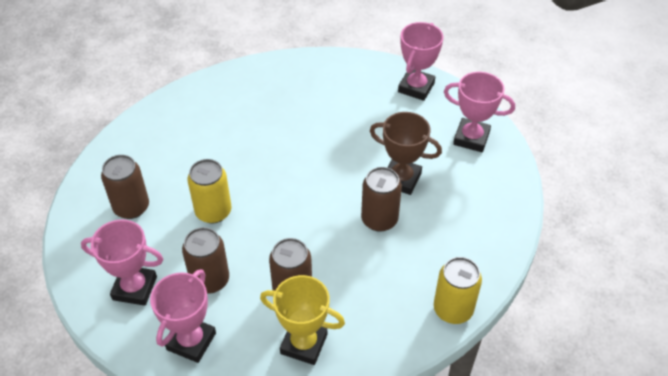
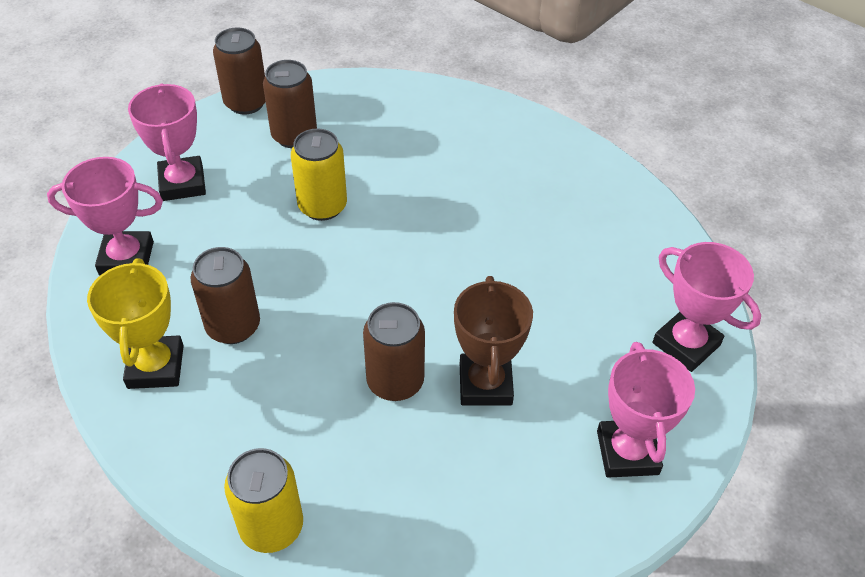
camera: 65 degrees right, 0 degrees up
(210, 280) = (218, 242): brown can -> brown can (246, 103)
(416, 87) = (686, 344): pink trophy -> pink trophy turned 45 degrees clockwise

